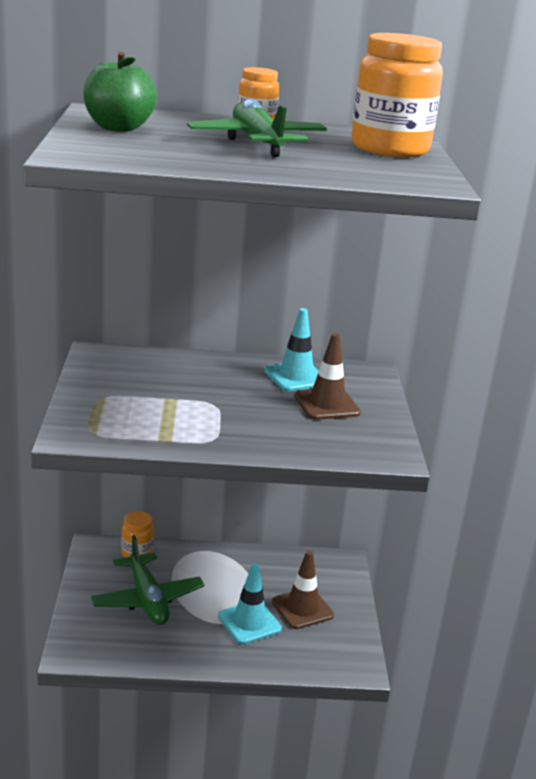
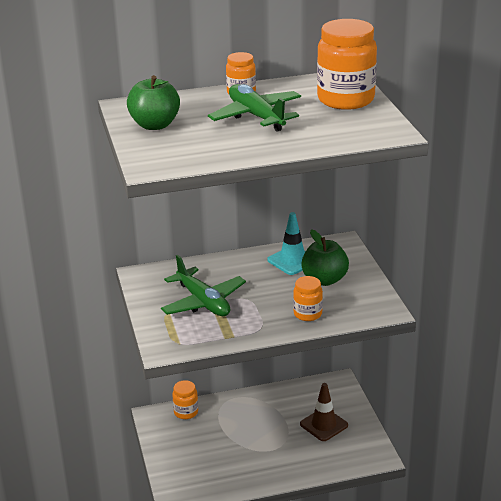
camera: 10 degrees left, 5 degrees up
(147, 599) = (210, 445): green plane -> green plane (203, 302)
(249, 622) = (291, 444): turquoise traffic cone -> none
(284, 437) = (307, 314): none -> orange jar
(327, 405) = (324, 280): brown traffic cone -> green apple

